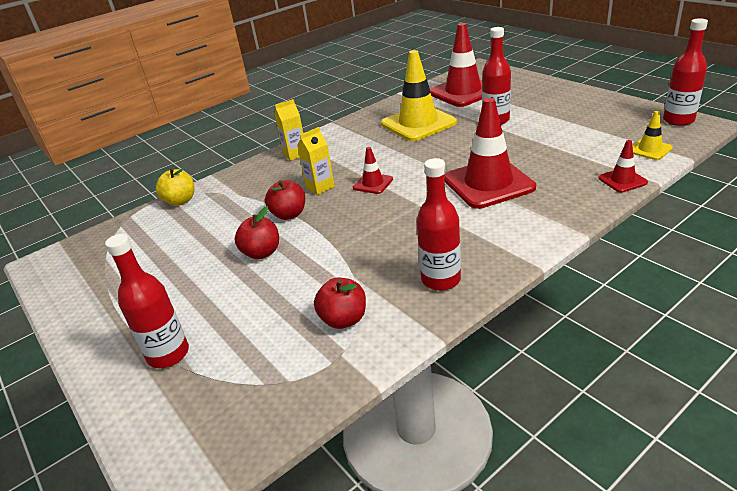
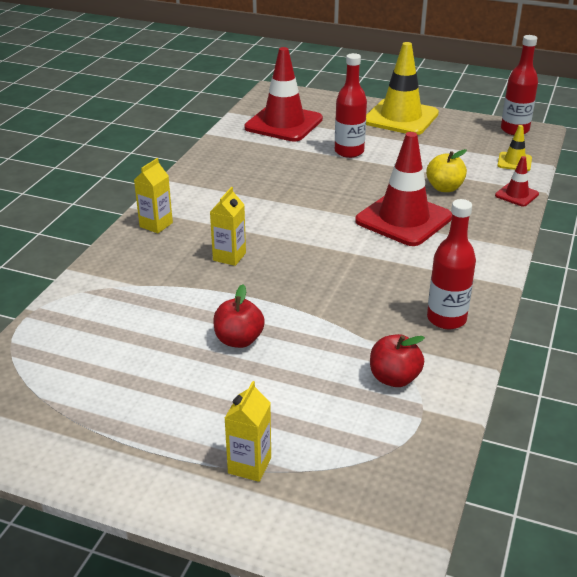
camera: 35 degrees left, 0 degrees up
(168, 354) = (249, 465): red bottle -> yellow carton
(180, 201) = (63, 308): yellow apple -> yellow apple (444, 188)
(289, 214) = (225, 293): red apple -> none
(373, 183) = (285, 241): red traffic cone -> none
(418, 123) = (268, 166): yellow traffic cone -> yellow traffic cone (401, 118)

